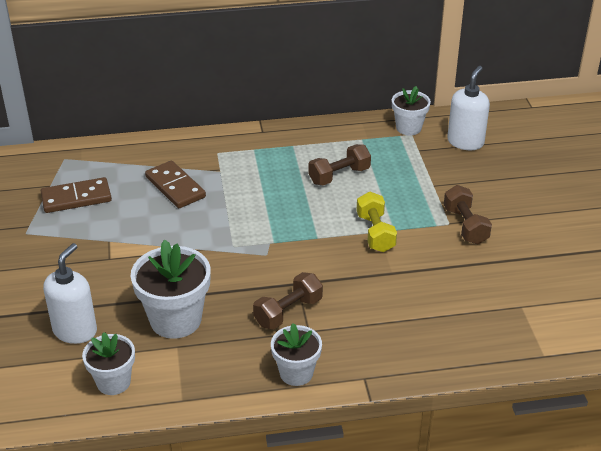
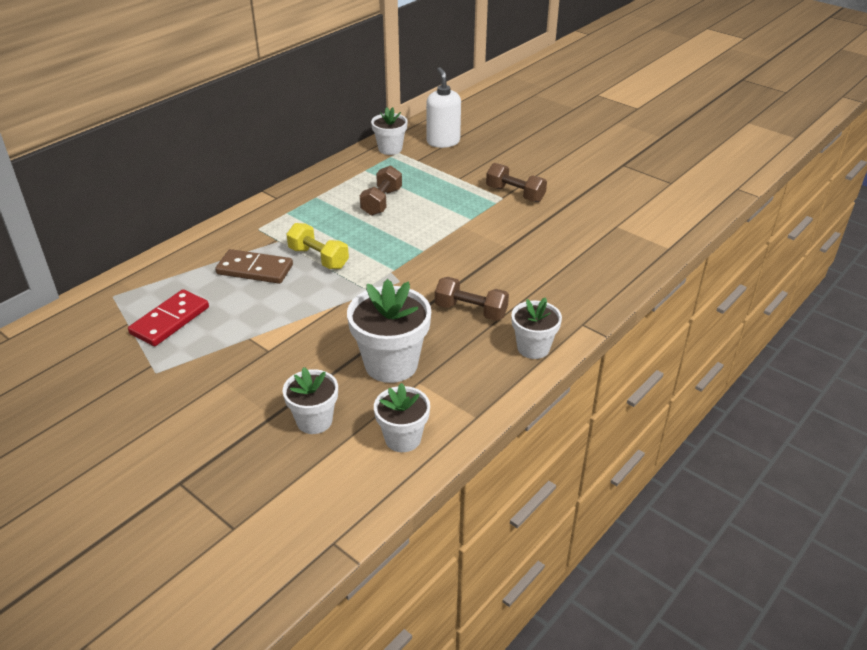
camera: 40 degrees left, 0 degrees up
(75, 330) = (314, 421): white soap dispenser -> white flower pot
(76, 198) = (170, 320): brown domino -> red domino
(288, 312) = (471, 311): brown dumbbell -> brown dumbbell turned 75 degrees counterclockwise
(375, 233) = (460, 227): yellow dumbbell -> yellow dumbbell (318, 258)

